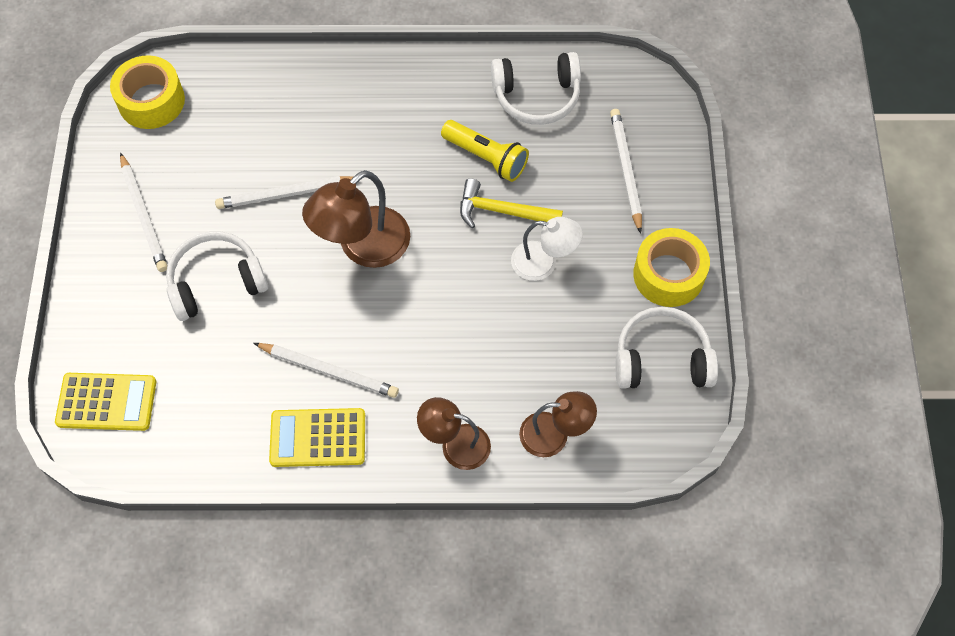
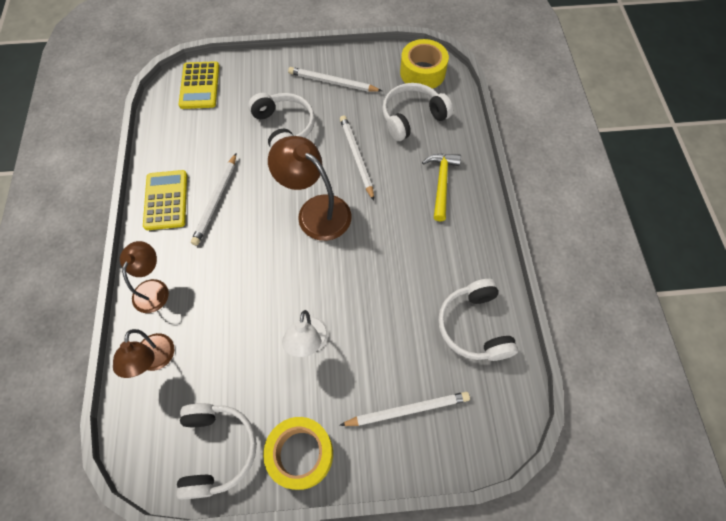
camera: 85 degrees right, 0 degrees up
(143, 215) = (333, 82): white pencil -> white pencil turned 45 degrees clockwise
(231, 122) = (412, 118): none -> white headphones
(486, 157) = (405, 290): yellow flashlight -> none
(502, 211) = (355, 306): yellow hammer -> yellow hammer (441, 183)

